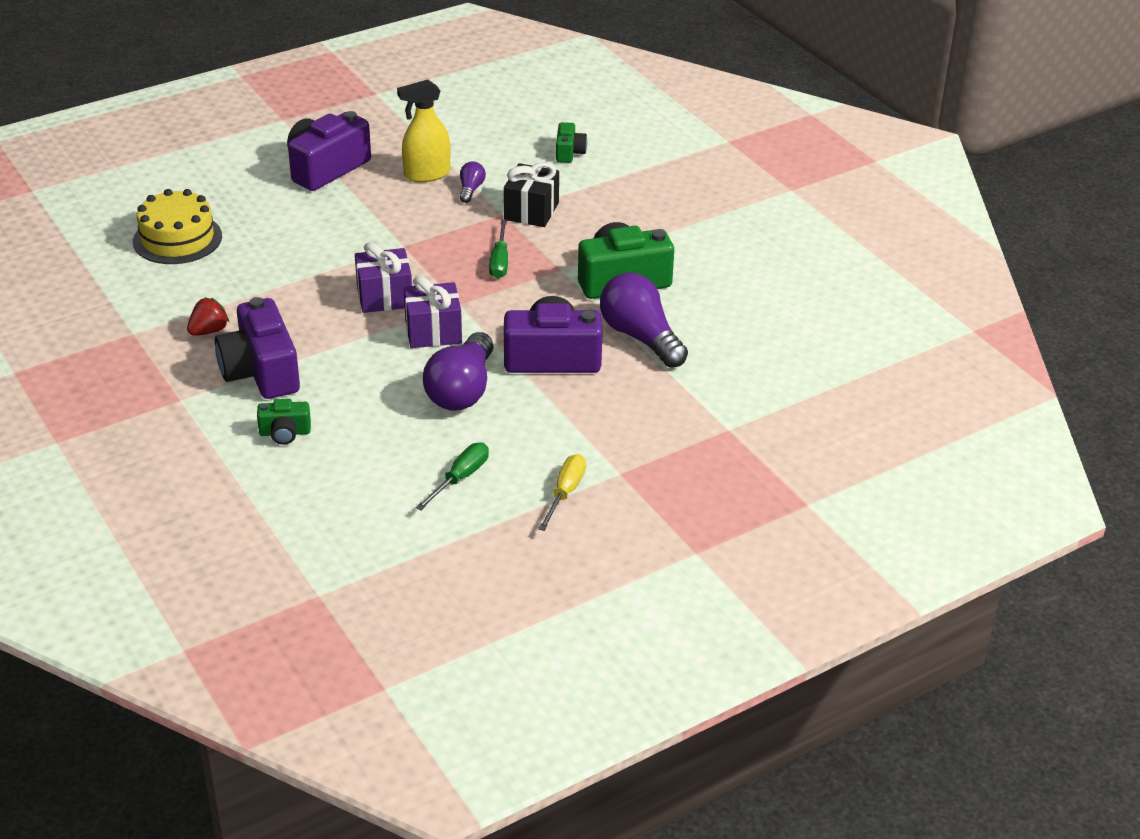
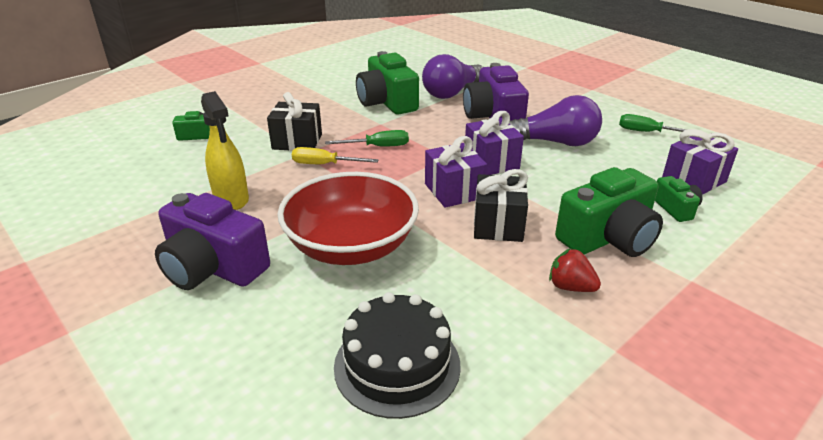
camera: 100 degrees left, 5 degrees down
(177, 239) = (397, 365): yellow cake -> black cake
(261, 371) = (608, 238): purple camera -> green camera
(313, 312) = (498, 225): none -> black gift
(321, 231) = (351, 246): none -> red bowl
(331, 469) = (694, 180): none -> purple gift
(471, 189) = (261, 172): purple light bulb -> none
(565, 493) = (625, 101): yellow screwdriver -> yellow screwdriver (324, 164)

